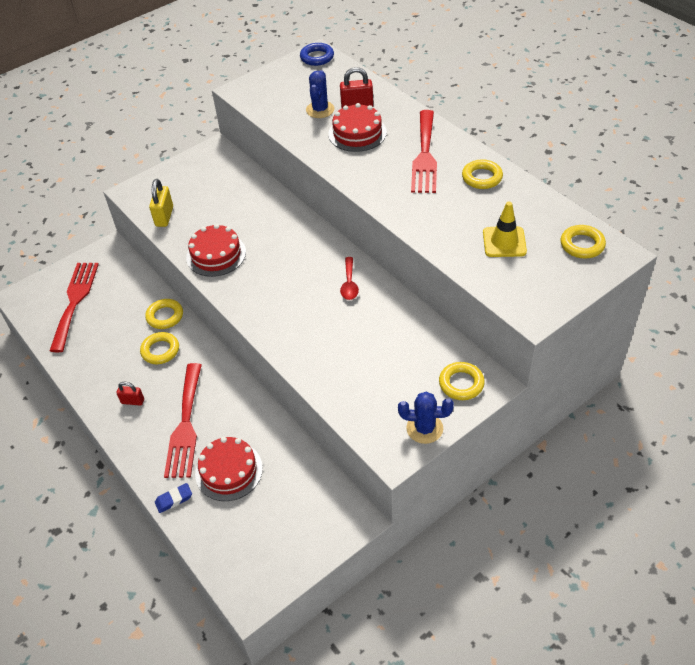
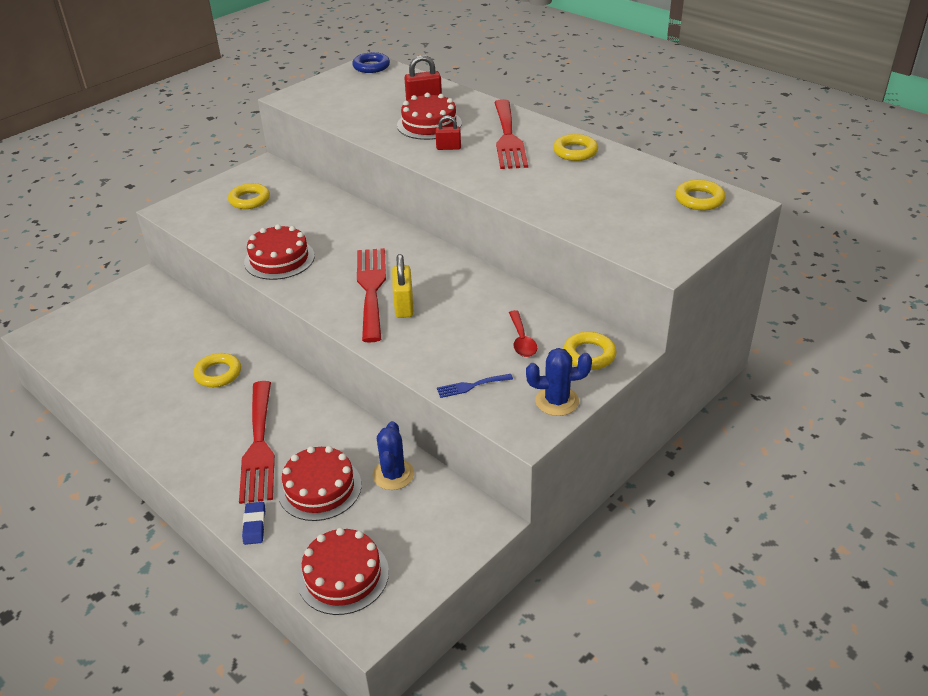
camera: 10 degrees left, 10 degrees down
(75, 301) = (106, 334): red fork -> red fork (371, 289)
(132, 401) = (189, 428): red padlock -> red padlock (448, 148)
(164, 216) = (212, 229): yellow padlock -> yellow padlock (404, 306)
(165, 316) = (219, 340): yellow ring -> yellow ring (249, 200)
(174, 499) = (254, 525): blue eraser -> blue eraser turned 60 degrees counterclockwise
(237, 553) = (343, 575): none -> red cake
(320, 110) = (383, 108): blue cactus -> blue cactus (393, 475)
(349, 284) = (440, 273): red spoon -> red spoon (522, 340)
(356, 405) = (471, 386): none -> blue fork
(504, 242) = (614, 203): yellow traffic cone -> none

